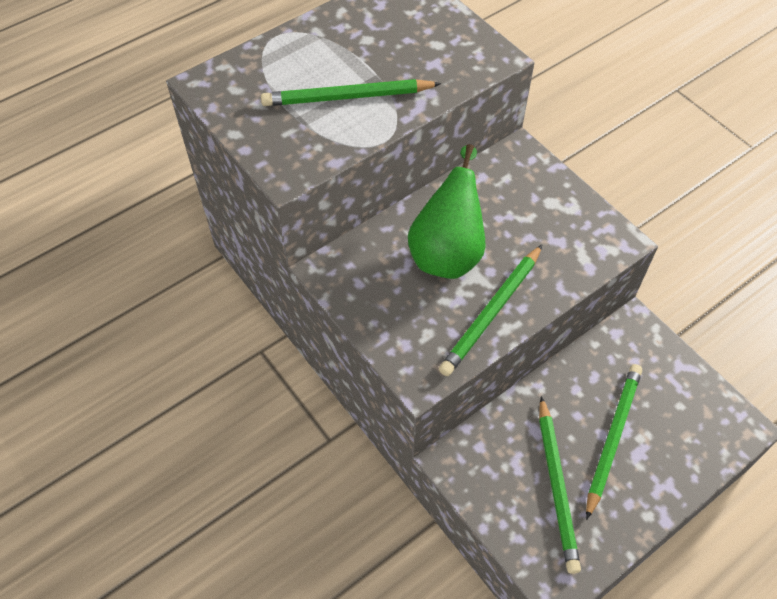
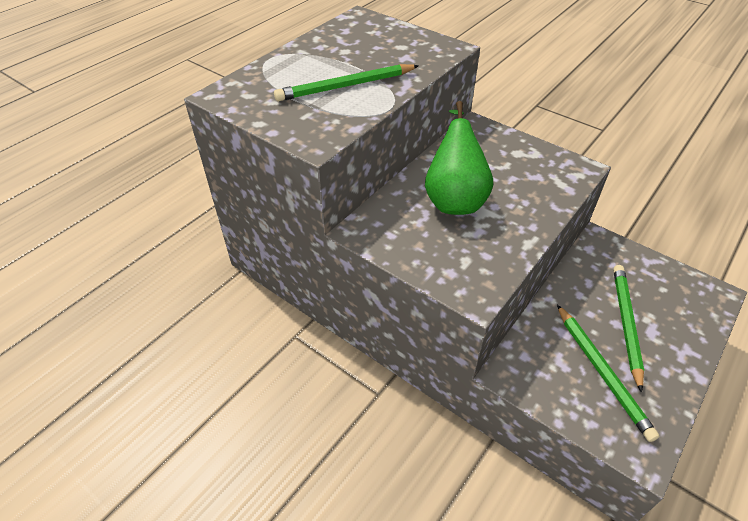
camera: 15 degrees left, 10 degrees down
(492, 312) = (511, 234): green pencil -> none

